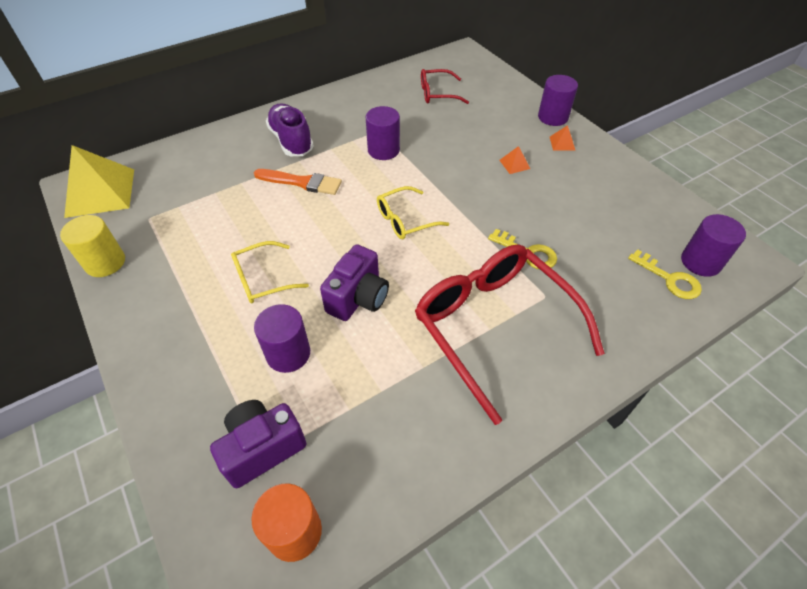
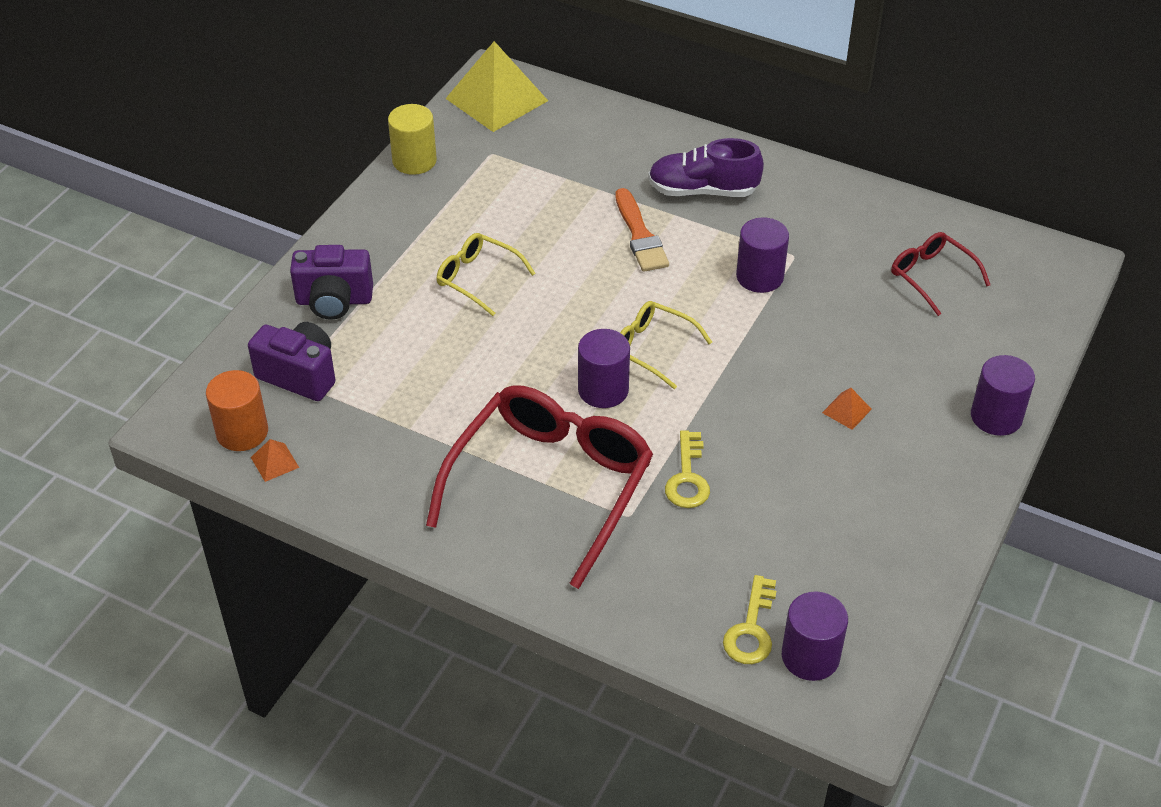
camera: 60 degrees right, 5 degrees down
(288, 353) = (404, 343): purple cylinder -> purple cylinder (603, 390)
(291, 141) = (703, 191): purple shoe -> purple shoe turned 120 degrees counterclockwise
(358, 298) = (508, 361): purple camera -> purple camera (334, 301)
(562, 143) = (941, 446): orange pyramid -> orange pyramid (274, 462)

